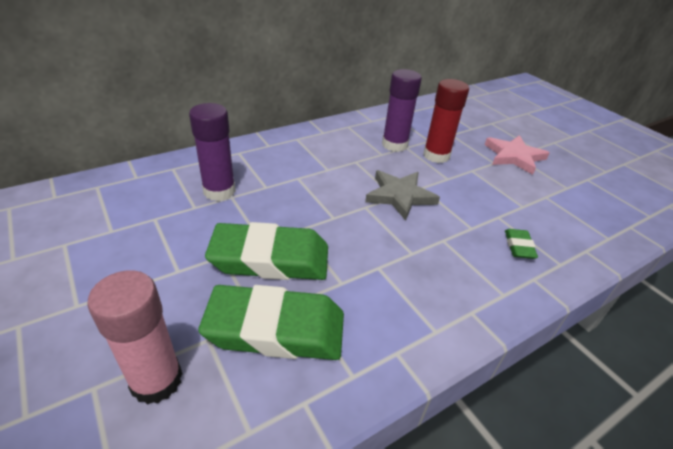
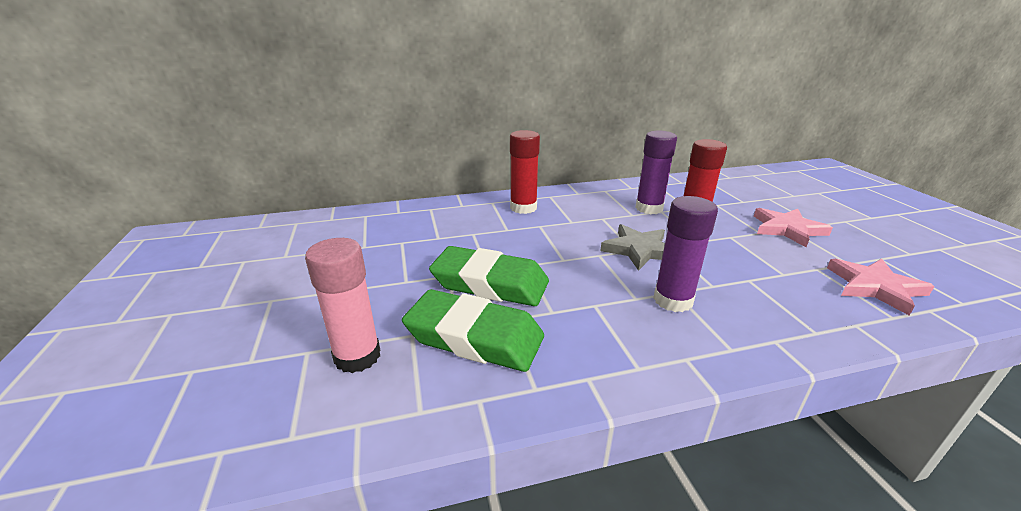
camera: 20 degrees right, 10 degrees down
(219, 191) = (464, 228): purple glue stick -> purple glue stick (673, 300)
(274, 156) = (523, 208): none -> red glue stick
(519, 246) = (765, 309): green eraser -> none
(590, 210) = (875, 287): none -> pink star

